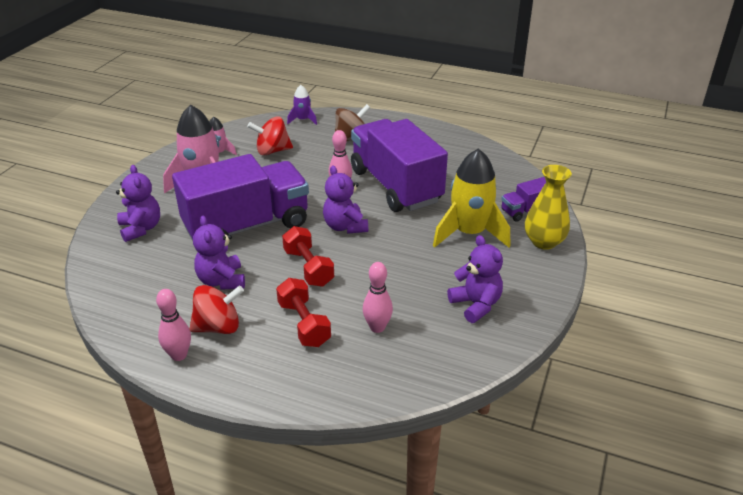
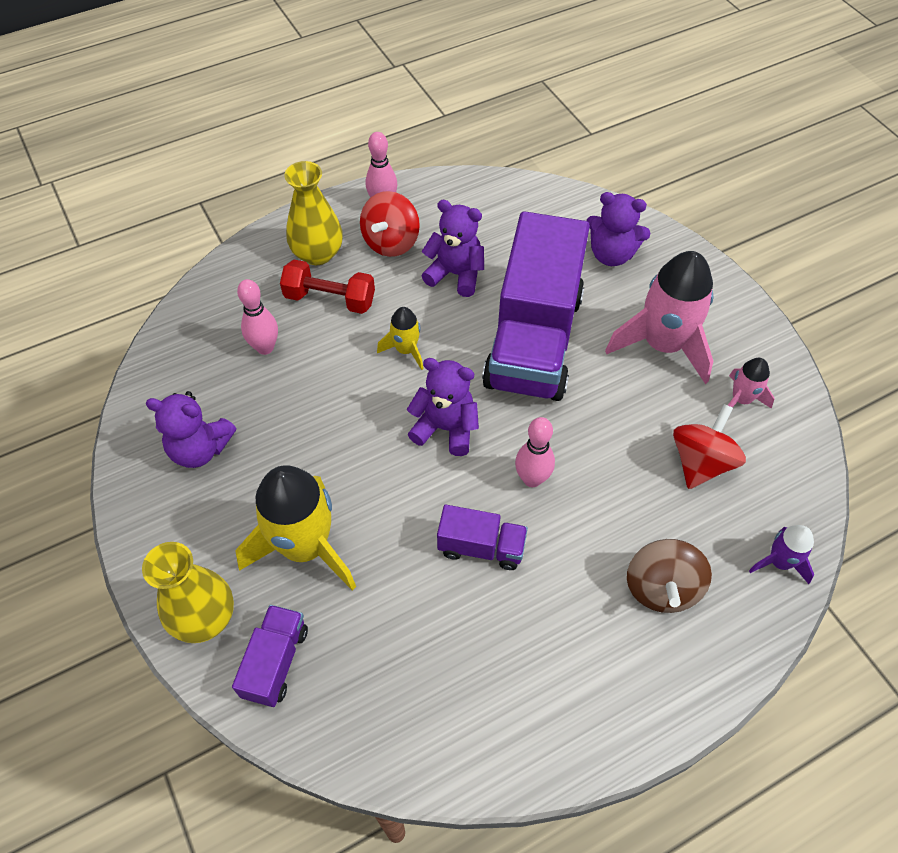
camera: 130 degrees right, 20 degrees up
(267, 357) = (318, 254): none -> yellow vase
(308, 268) = (406, 350): red dumbbell -> yellow rocket
(395, 186) = (481, 547): purple truck -> purple truck, size x0.44

